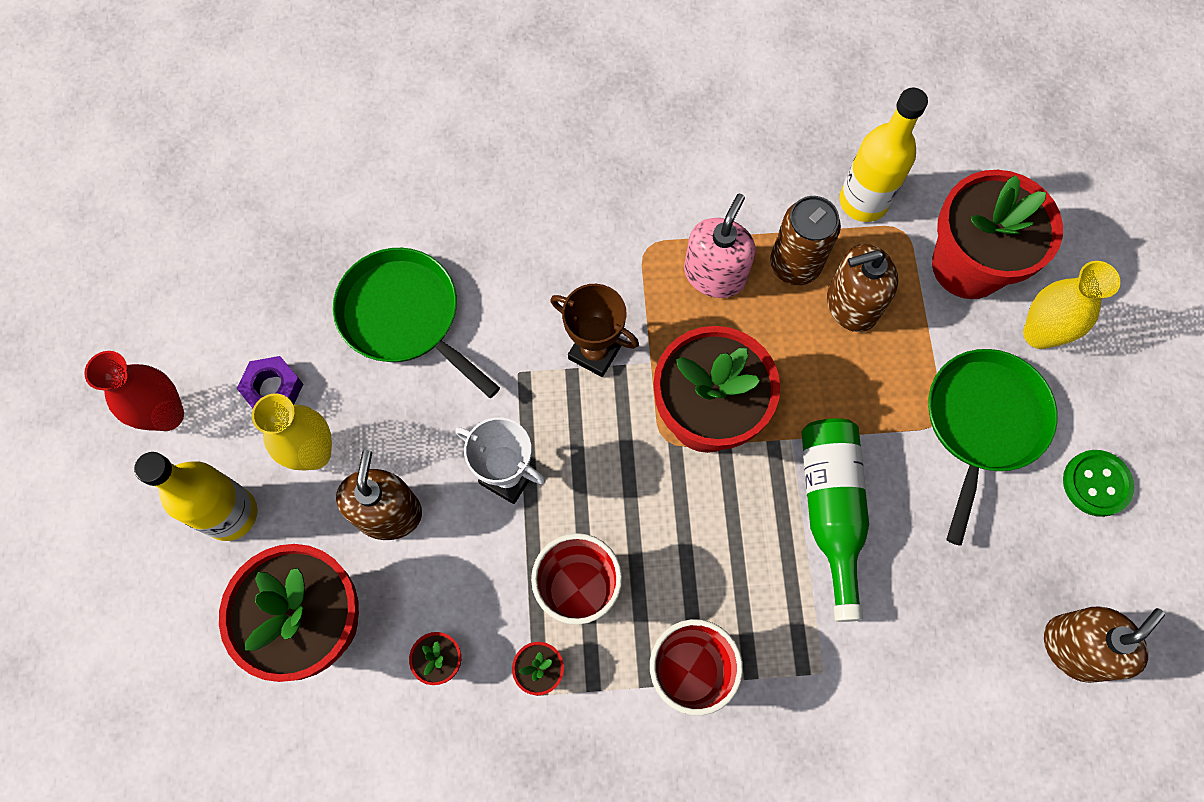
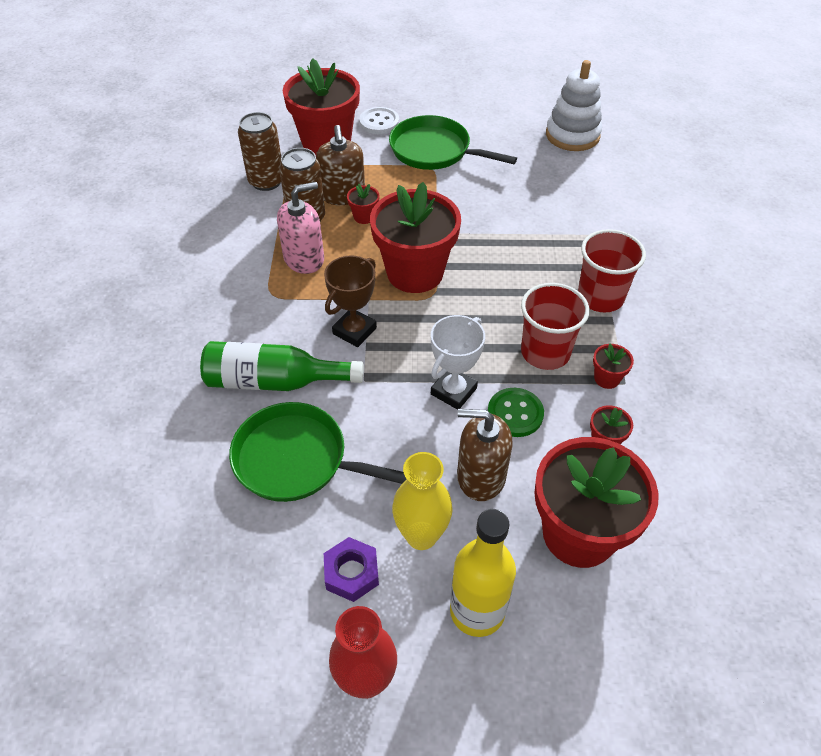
camera: 85 degrees left, 20 degrees down
(404, 317) = (297, 460): green pan -> green pan turned 60 degrees clockwise
(715, 274) = (304, 259): pink soap dispenser -> pink soap dispenser turned 120 degrees clockwise
(809, 338) = (364, 217): none -> red flower pot
(831, 510) = (488, 219): green bottle -> green bottle (274, 381)
(863, 201) = (266, 181): yellow bottle -> brown can
(1039, 334) = (379, 122): yellow vase -> white button
(1075, 648) = (572, 135): brown soap dispenser -> white stacking toy
(1096, 483) = (476, 115): green button -> green button (515, 413)

